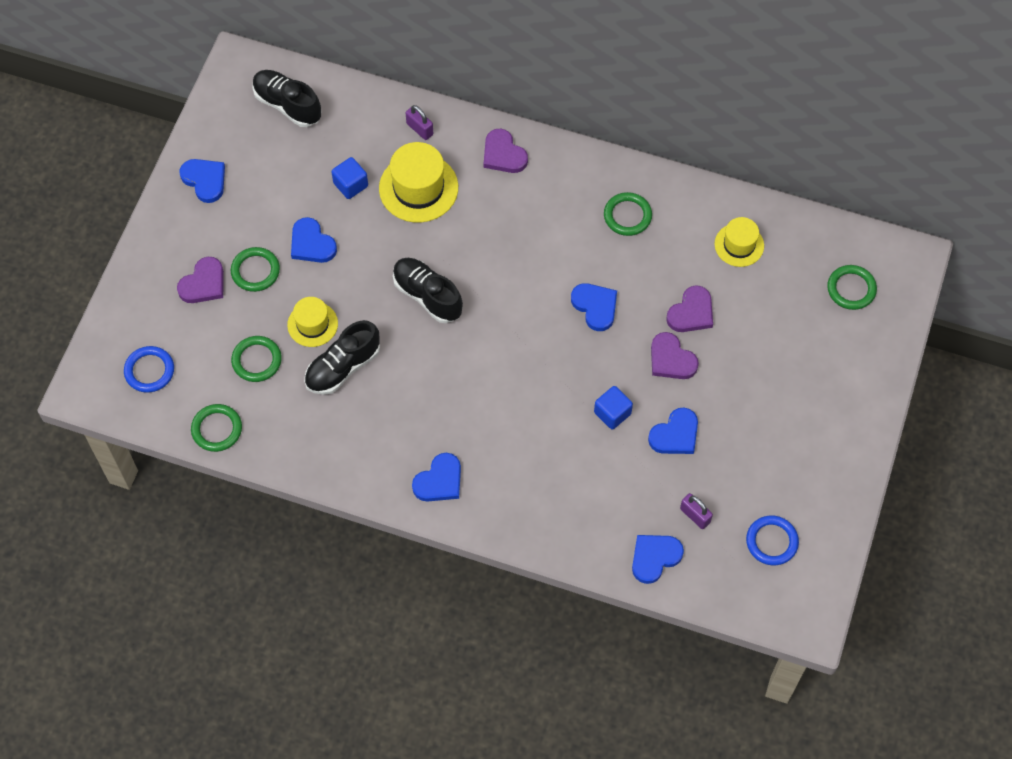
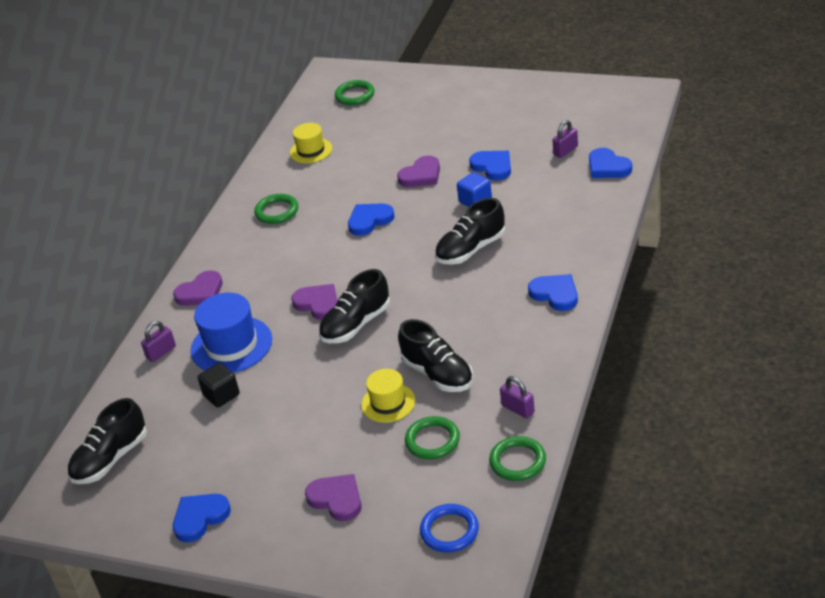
camera: 85 degrees left, 25 degrees down
(255, 271) = (322, 457): green ring -> none
(282, 434) = (518, 409): none -> purple padlock
(311, 244) = (291, 416): blue heart -> none
(350, 185) = (221, 395): blue cube -> black cube
(418, 188) = (231, 345): yellow hat -> blue hat
(527, 405) = (471, 249): none -> black shoe
(691, 312) = (376, 169): purple heart -> purple heart (318, 304)
(771, 541) = (582, 113): blue ring -> none

